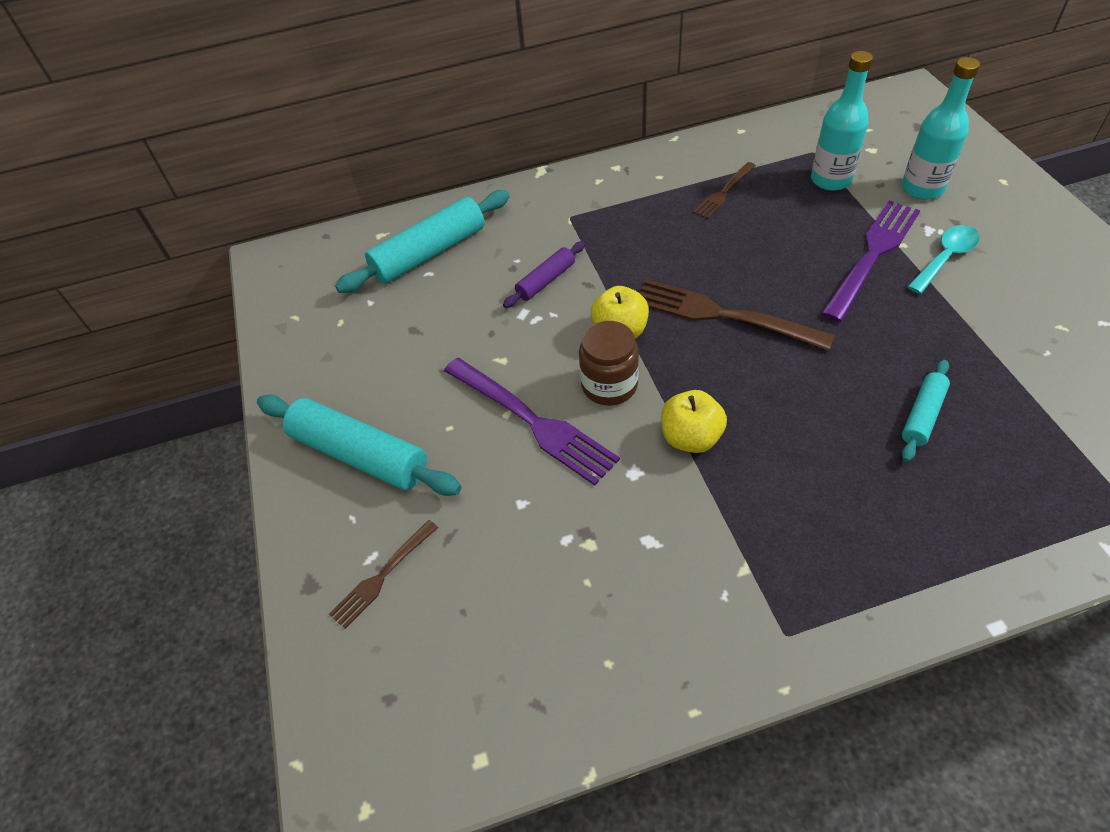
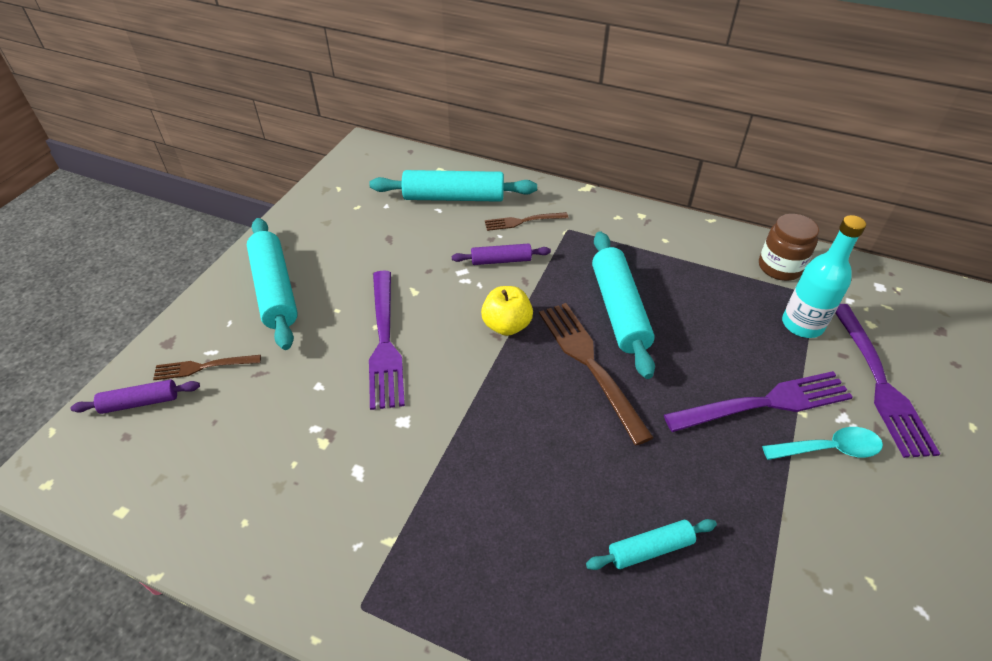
camera: 35 degrees right, 5 degrees down
(360, 658) = (140, 402): none -> purple rolling pin
(609, 385) = (457, 354): brown jar -> brown jar (780, 267)
(691, 437) = (464, 428): yellow apple -> none
(692, 257) = (619, 310): none -> turquoise rolling pin
(724, 192) = (700, 280): brown fork -> brown fork (523, 221)
(922, 188) = (879, 382): turquoise bottle -> purple fork

